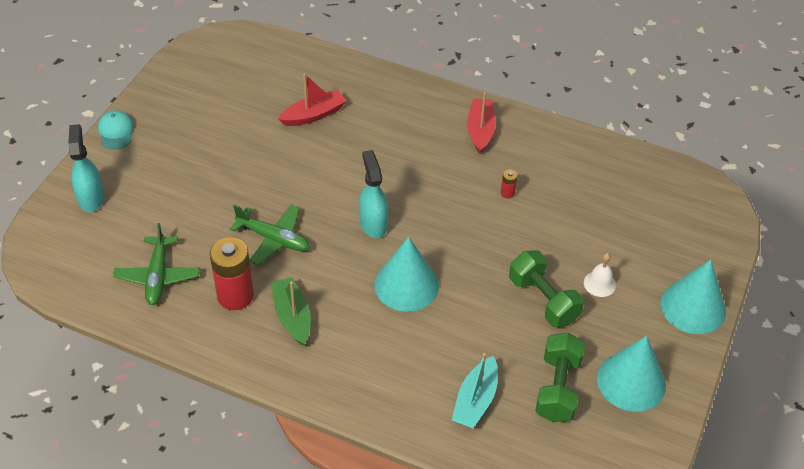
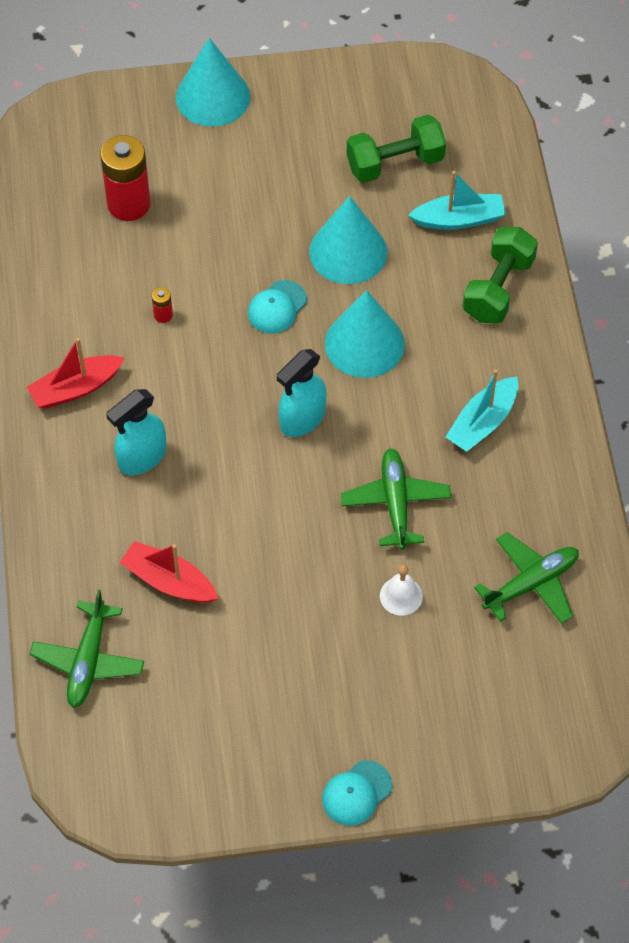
camera: 120 degrees left, 10 degrees up
(91, 198) = (479, 738): turquoise spray bottle -> turquoise spray bottle (141, 458)
(235, 296) = (498, 491): red battery -> red battery (129, 204)
(292, 316) = (482, 422): green boat -> turquoise boat
(295, 64) = (88, 661): none -> green plane
(471, 253) = (277, 307): none -> turquoise cap
(543, 300) = (295, 218): green dumbbell -> green dumbbell (498, 289)
(599, 284) = (237, 181): white bell -> white bell (401, 596)
(631, 381) = (343, 112): turquoise cone -> turquoise cone (348, 251)

